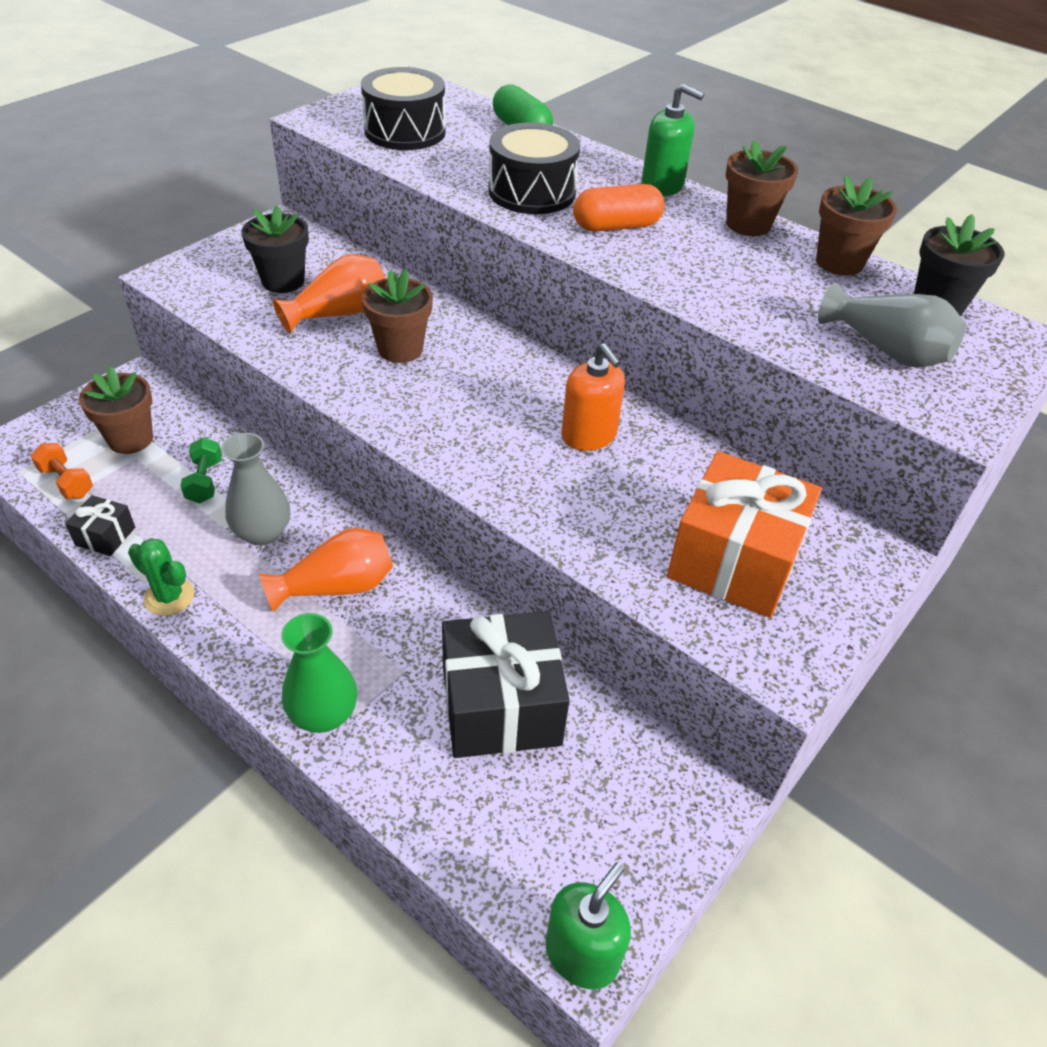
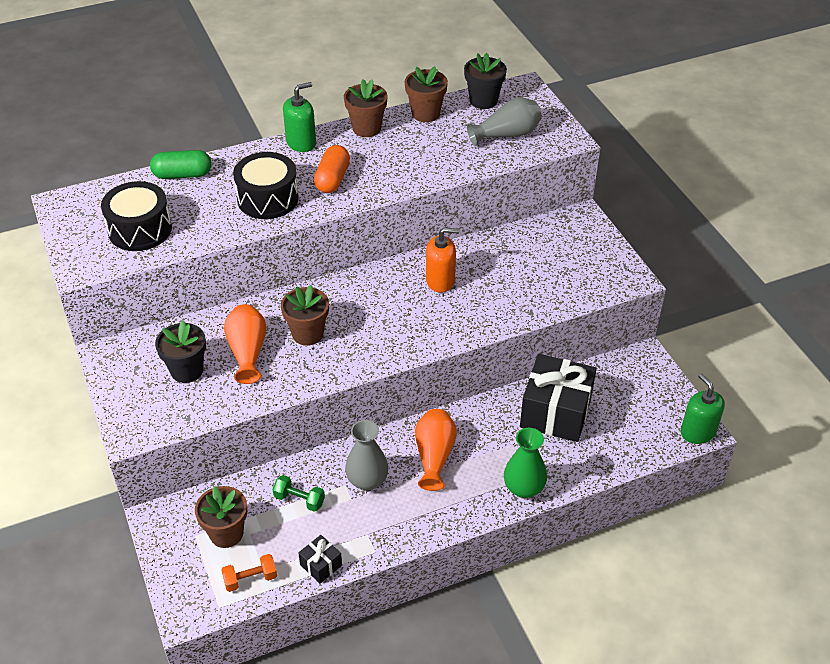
camera: 60 degrees left, 0 degrees up
(169, 597) = (396, 540): green cactus -> none
(734, 561) = (560, 266): orange gift -> none

